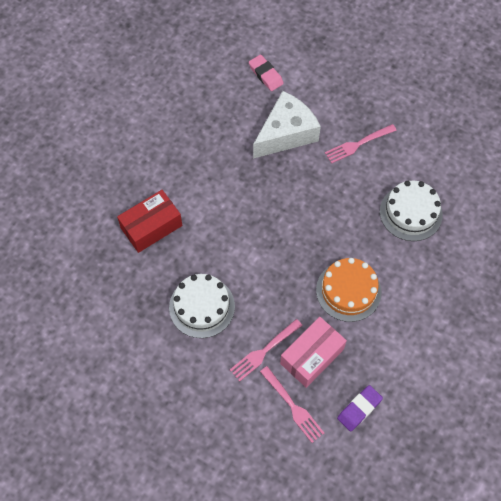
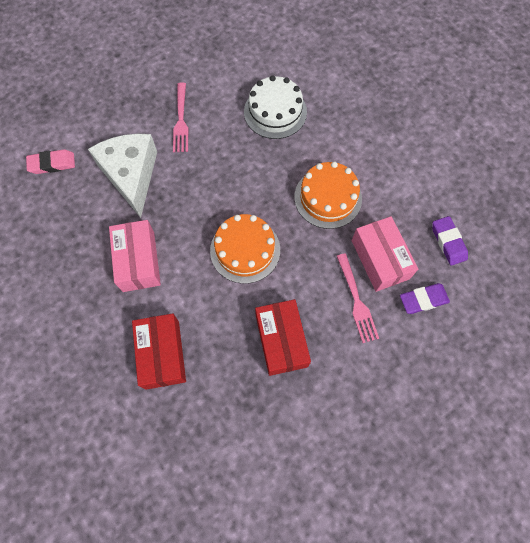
camera: 65 degrees left, 5 degrees up
(202, 307) = (281, 341): white cake -> red box
(216, 175) = (138, 261): none -> pink box
(265, 246) = (245, 250): none -> orange cake
(292, 406) = (423, 299): pink fork -> purple eraser

